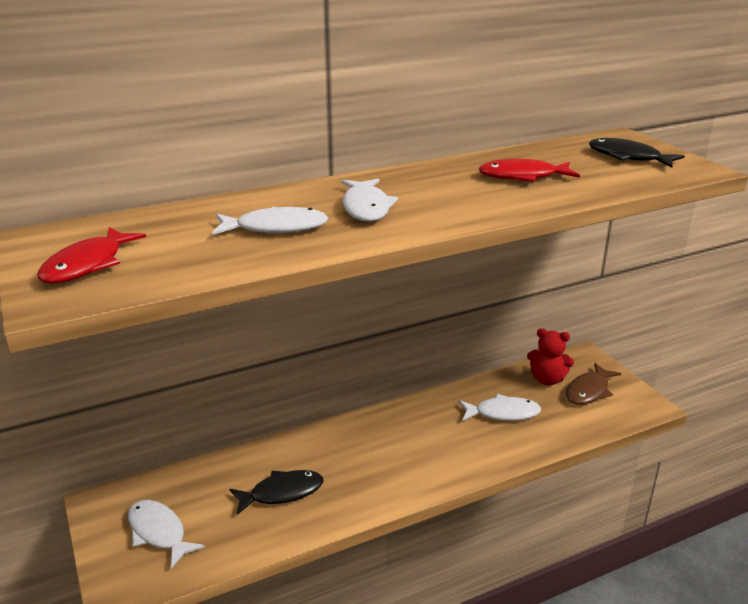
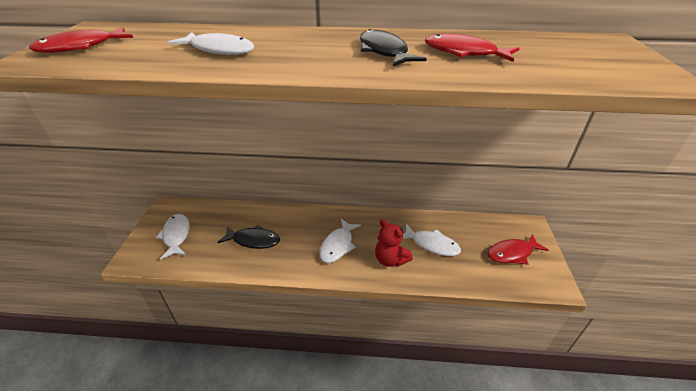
camera: 30 degrees right, 10 degrees up
(366, 207) = (301, 50): white fish -> white fish (338, 245)
(547, 379) = (485, 232): red teddy bear -> red teddy bear (390, 259)
(589, 391) = (512, 253): brown fish -> red fish
(628, 157) = (595, 56): black fish -> black fish (384, 52)

